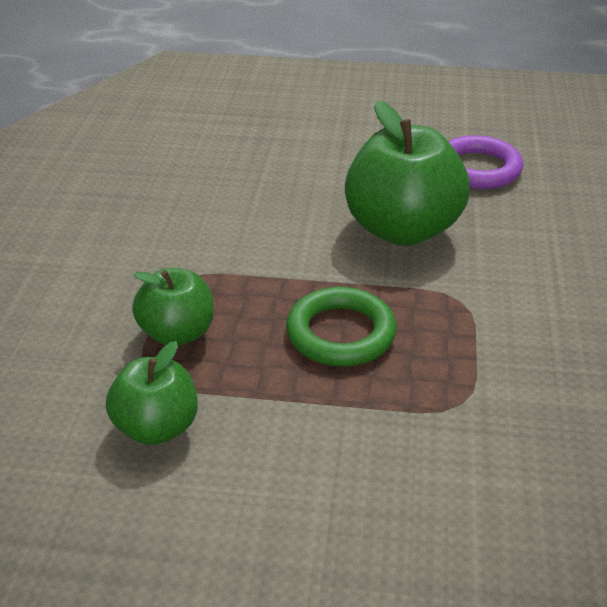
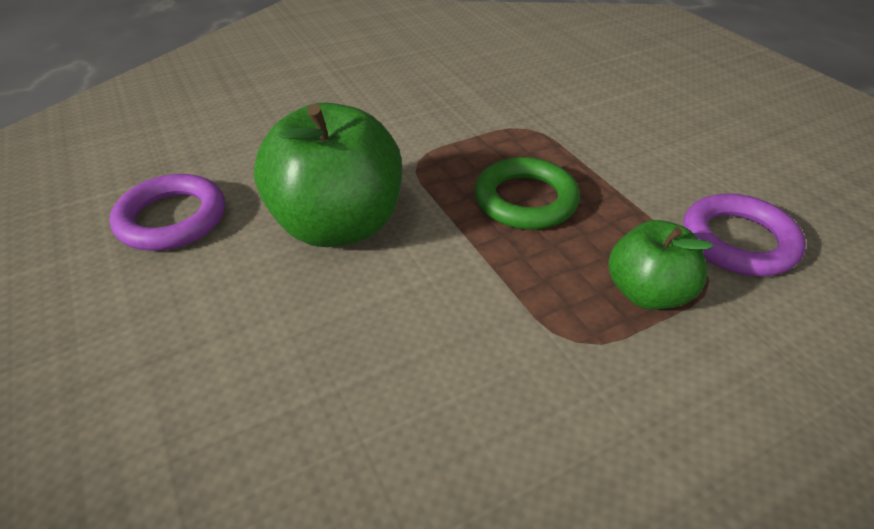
camera: 125 degrees left, 5 degrees up
(157, 427) = (738, 241): green apple -> purple ring

